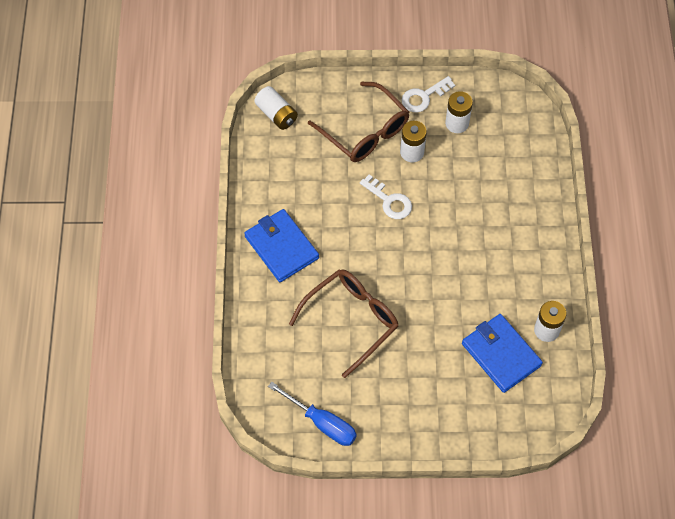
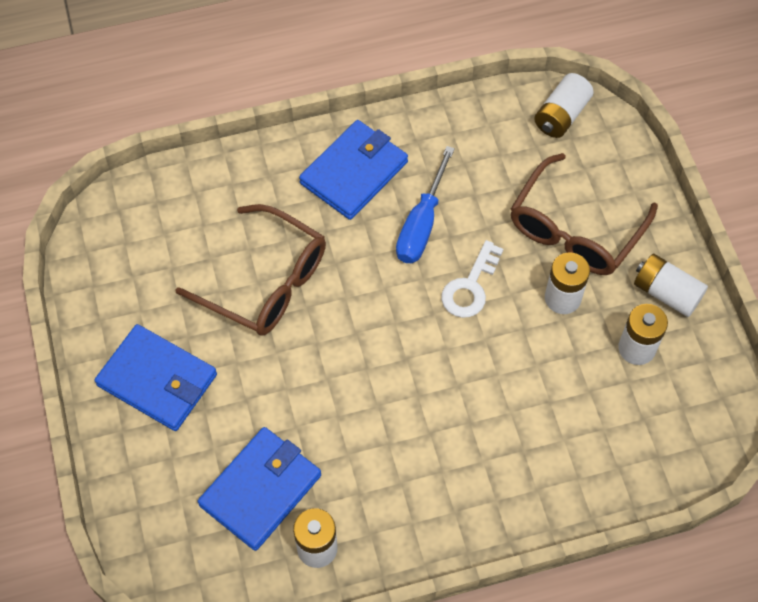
camera: 75 degrees right, 0 degrees up
(322, 423) = (106, 282): blue screwdriver -> blue screwdriver (421, 224)
(407, 402) = (157, 380): none -> blue wallet
(424, 97) = (666, 293): white key -> white battery

